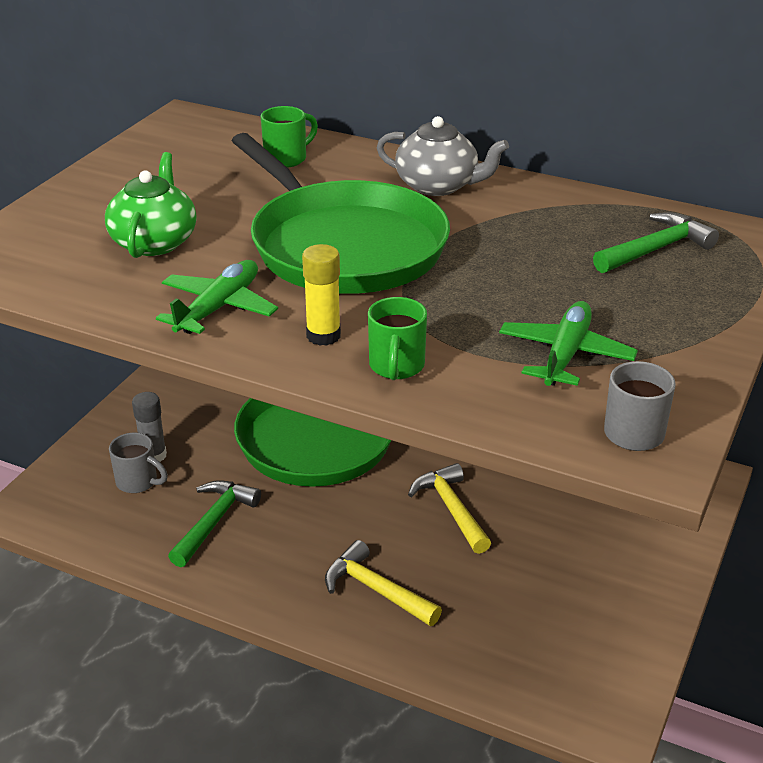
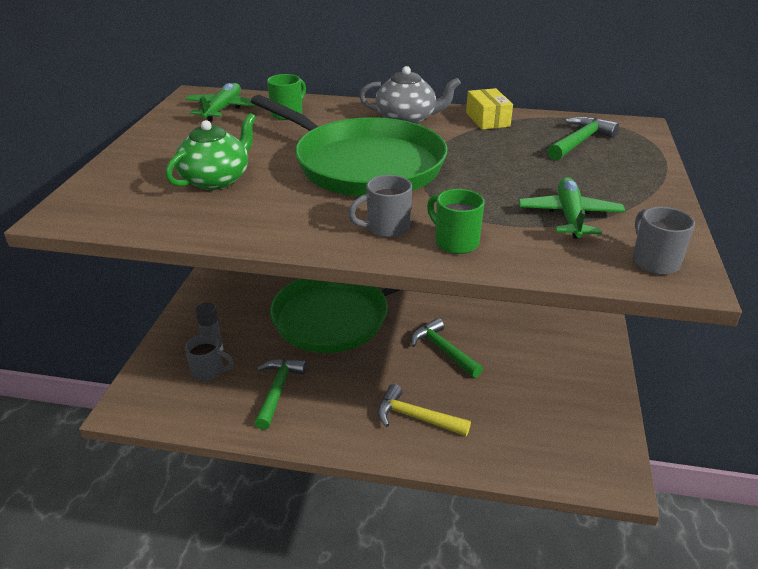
camera: 15 degrees left, 0 degrees up
(154, 242) = (216, 179): green teapot -> green teapot turned 45 degrees clockwise
(218, 308) = (293, 219): green plane -> green plane (223, 109)
(323, 336) = (386, 228): yellow glue stick -> grey mug
(396, 367) = (455, 242): green mug -> green mug turned 150 degrees clockwise
(451, 509) = (443, 350): yellow hammer -> green hammer
(548, 199) = (487, 119): none -> yellow box

